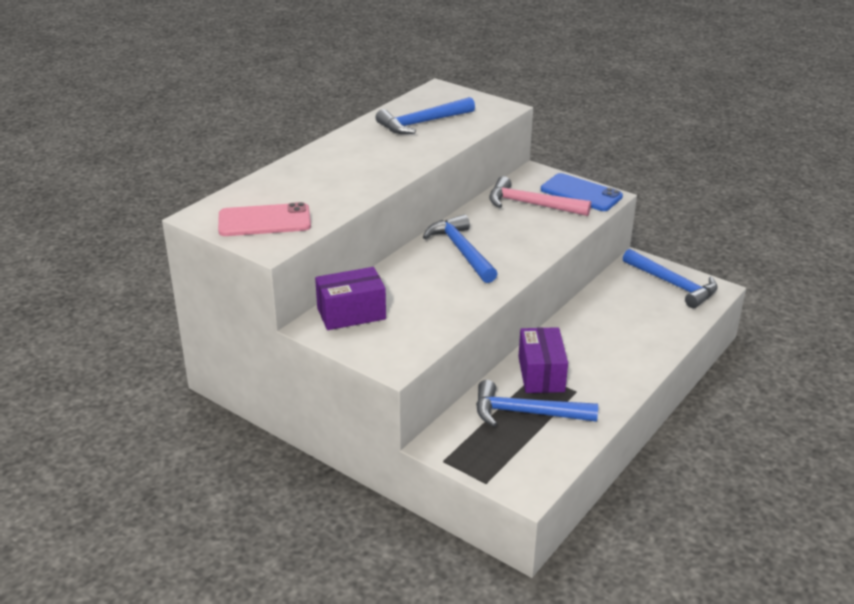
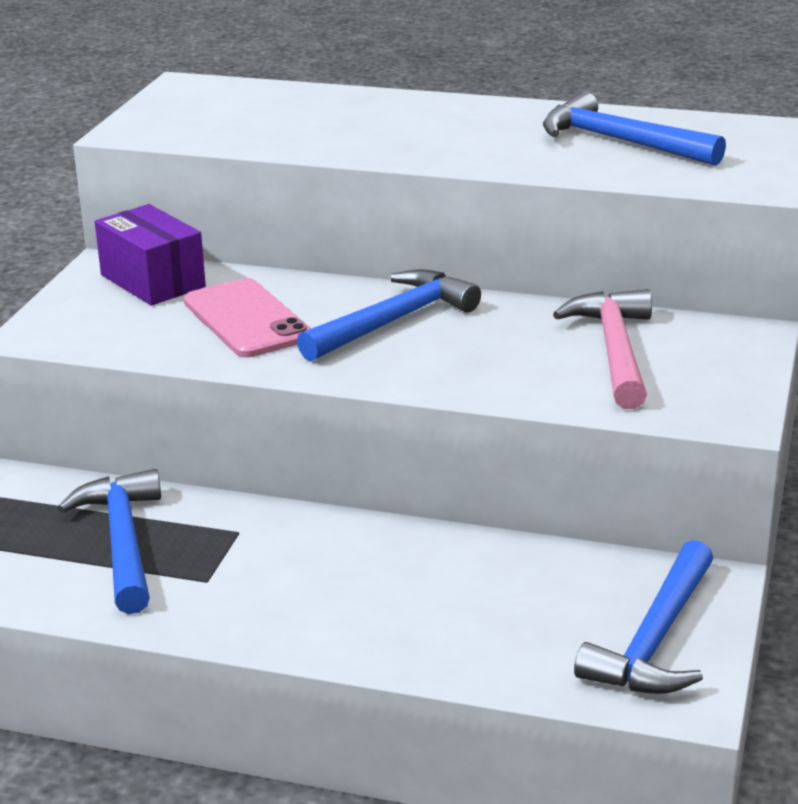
camera: 70 degrees right, 5 degrees down
(264, 221) = (196, 115): pink phone -> pink phone (247, 319)
(541, 374) = (239, 537): purple box -> none
(581, 193) = (714, 389): blue phone -> none

